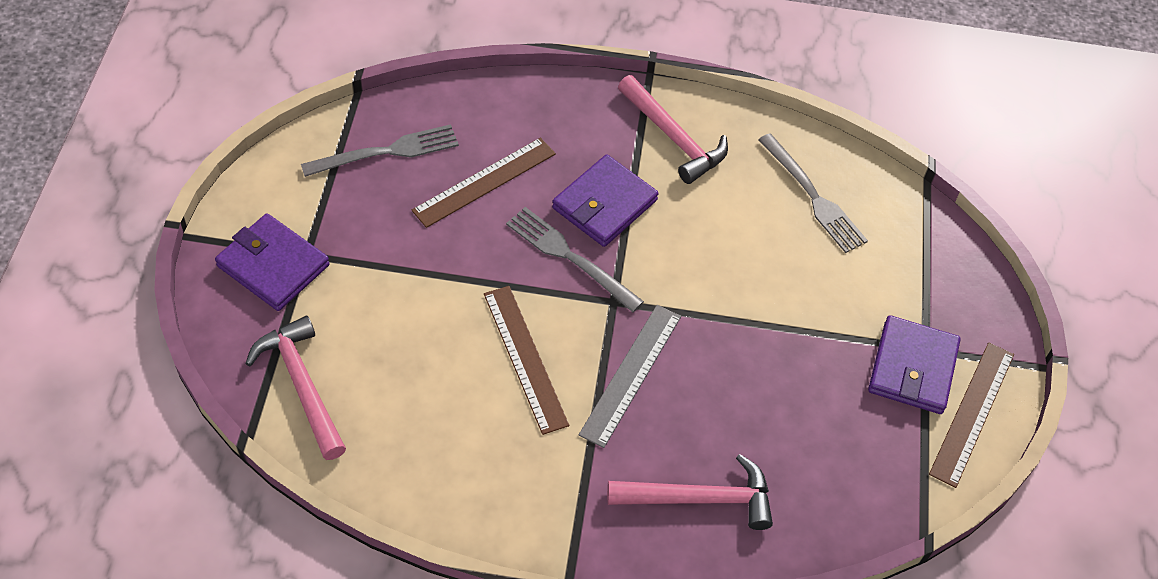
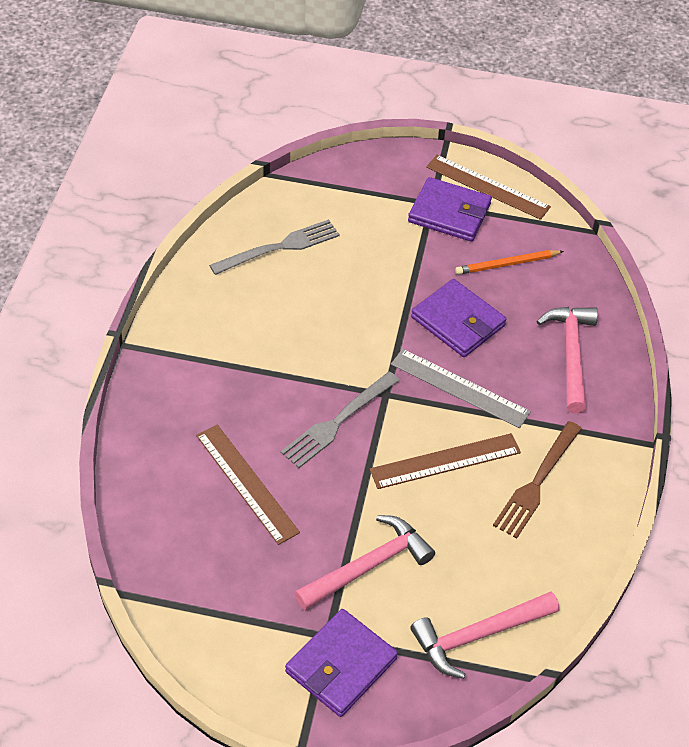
camera: 85 degrees left, 5 degrees down
(388, 151) = (201, 564): grey fork -> none
(500, 450) = (536, 483): none -> brown fork
(604, 204) = (279, 392): purple wallet -> purple wallet (458, 321)
(674, 137) = (205, 334): pink hammer -> pink hammer (368, 566)
(838, 431) = (507, 264): none -> orange pencil

